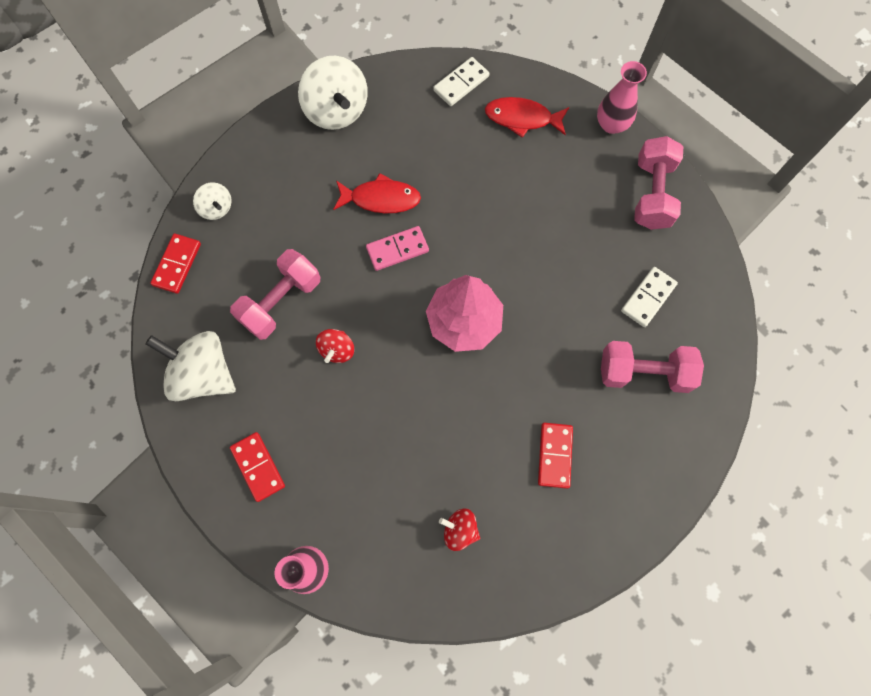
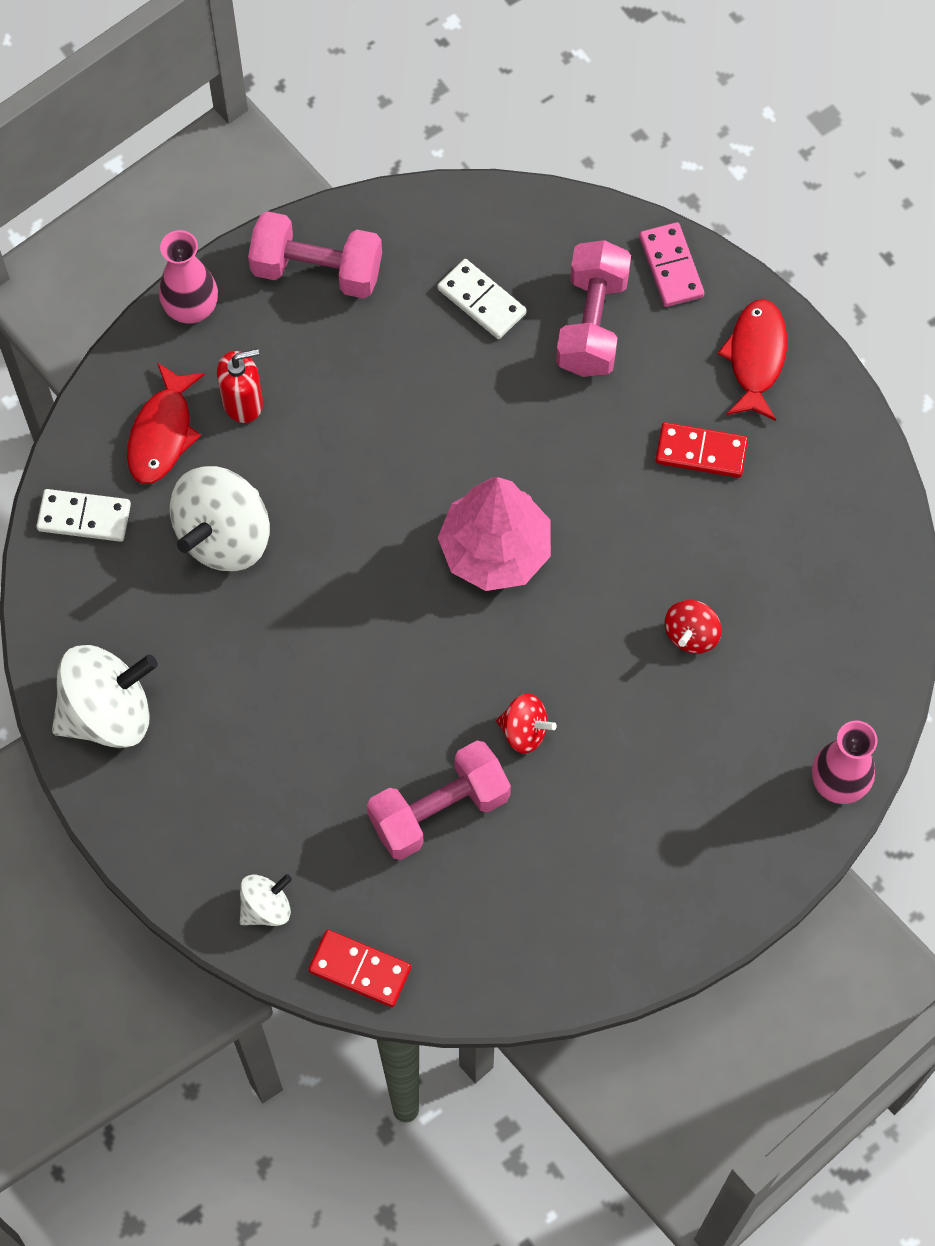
camera: 85 degrees left, 5 degrees down
(203, 374) = (546, 927): white spinning top -> white spinning top (224, 536)
(258, 467) = (693, 849): red domino -> none
(281, 302) = (439, 810): pink dumbbell -> pink dumbbell turned 75 degrees counterclockwise
(381, 199) = (279, 653): red fish -> red fish (756, 357)
(397, 249) = (369, 635): pink domino -> pink domino (671, 267)
(460, 530) = (795, 583): red spinning top -> red spinning top (691, 634)
(461, 83) = (84, 517): white domino -> white domino turned 45 degrees counterclockwise
(550, 160) = (243, 402): none -> red soap dispenser

